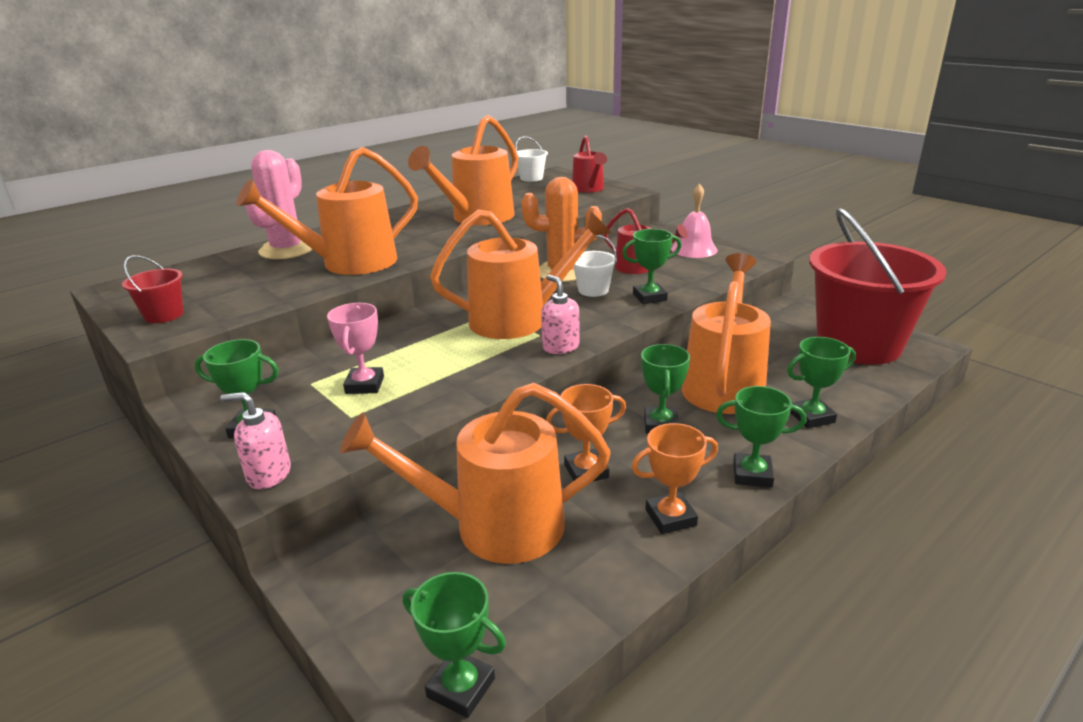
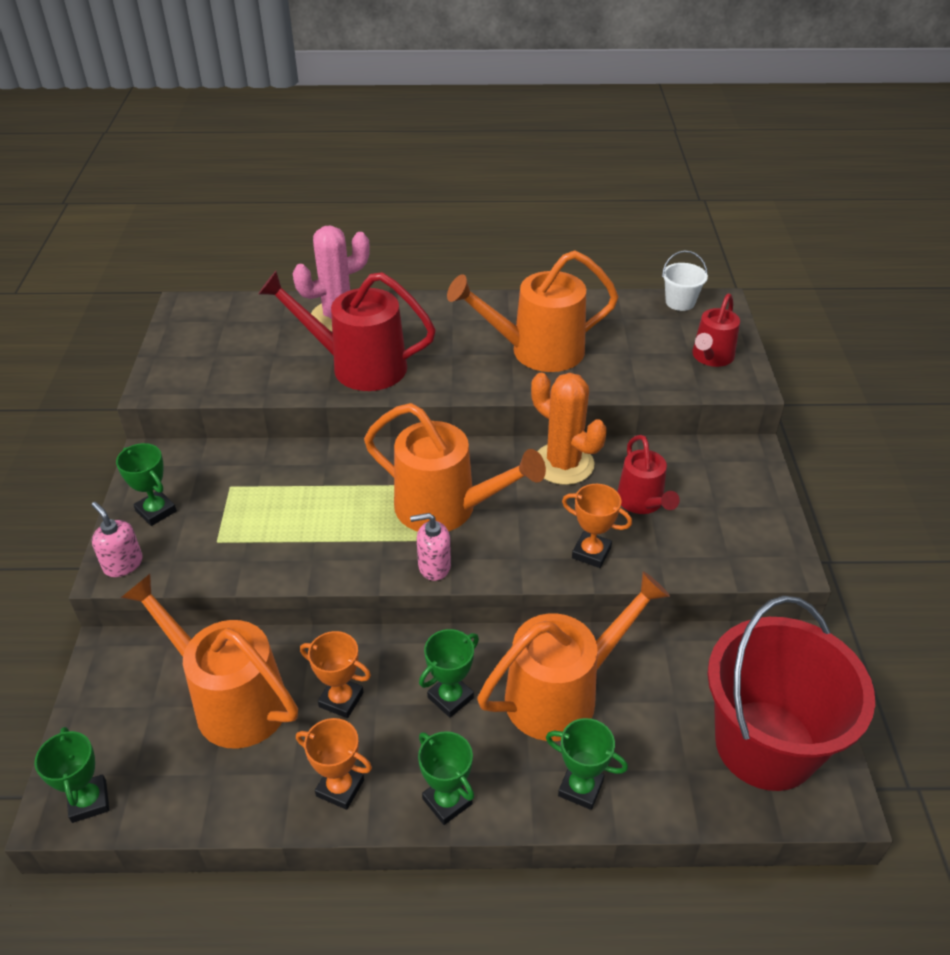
camera: 40 degrees right, 15 degrees up
(164, 315) = (181, 363): red bucket -> none
(348, 264) = (357, 366): orange watering can -> red watering can
(365, 385) = (258, 513): pink trophy -> none
(560, 347) = (434, 566): pink soap dispenser -> pink soap dispenser turned 105 degrees counterclockwise
(593, 290) = (555, 509): white bucket -> none
(649, 297) = (591, 553): green trophy -> orange trophy
(694, 249) = (740, 507): pink bell -> none

